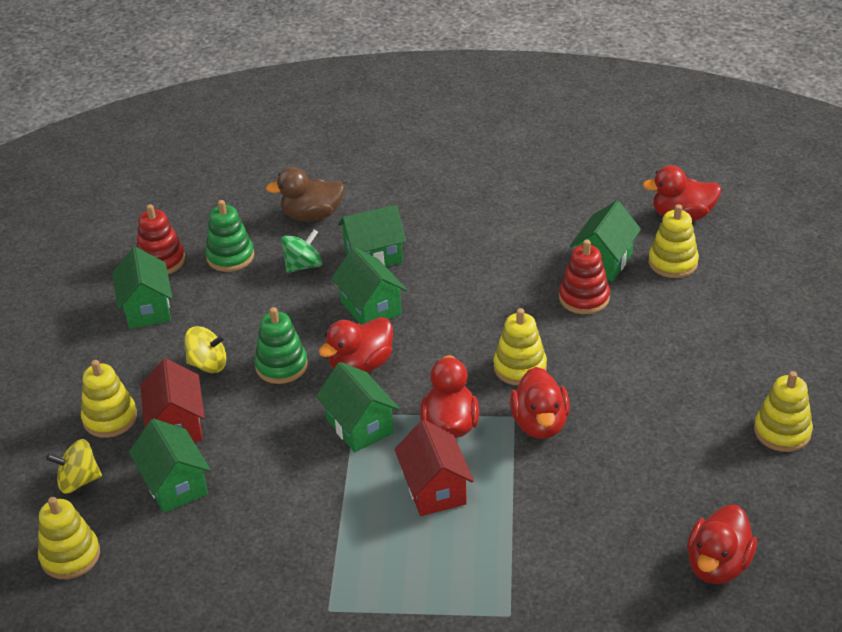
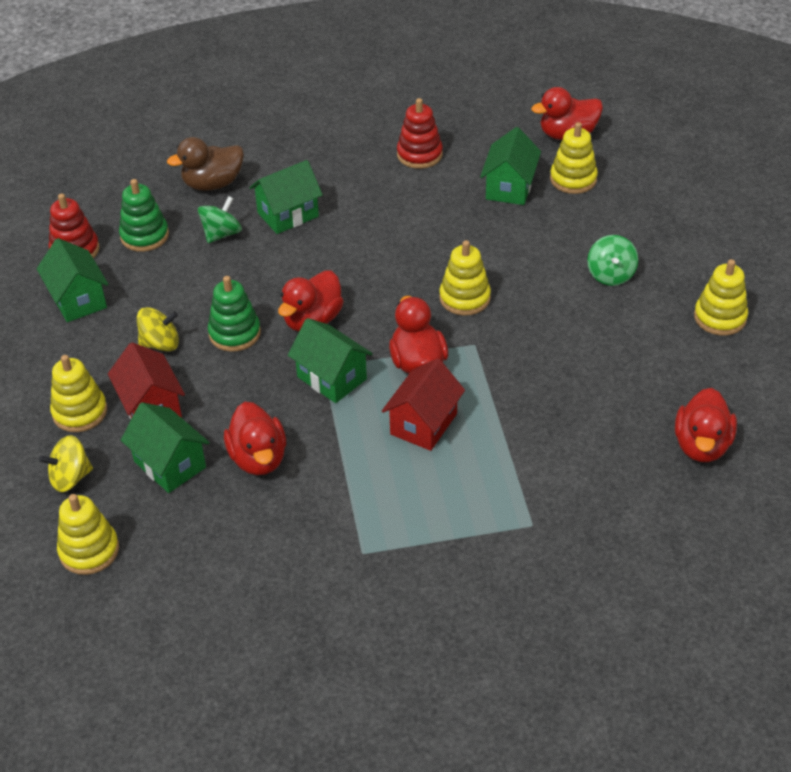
camera: 15 degrees left, 5 degrees up
(371, 308) = (303, 264): green house -> none
(434, 489) = (423, 424): red house -> red house turned 60 degrees clockwise
(540, 424) = (501, 347): red duck -> red duck (258, 458)
(584, 298) = (502, 224): red stacking toy -> red stacking toy (419, 155)
(679, 367) = (611, 275): none -> green spinning top

